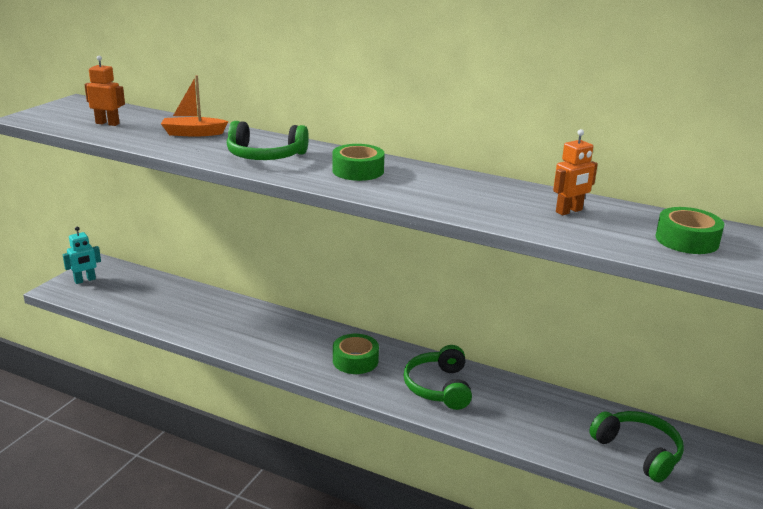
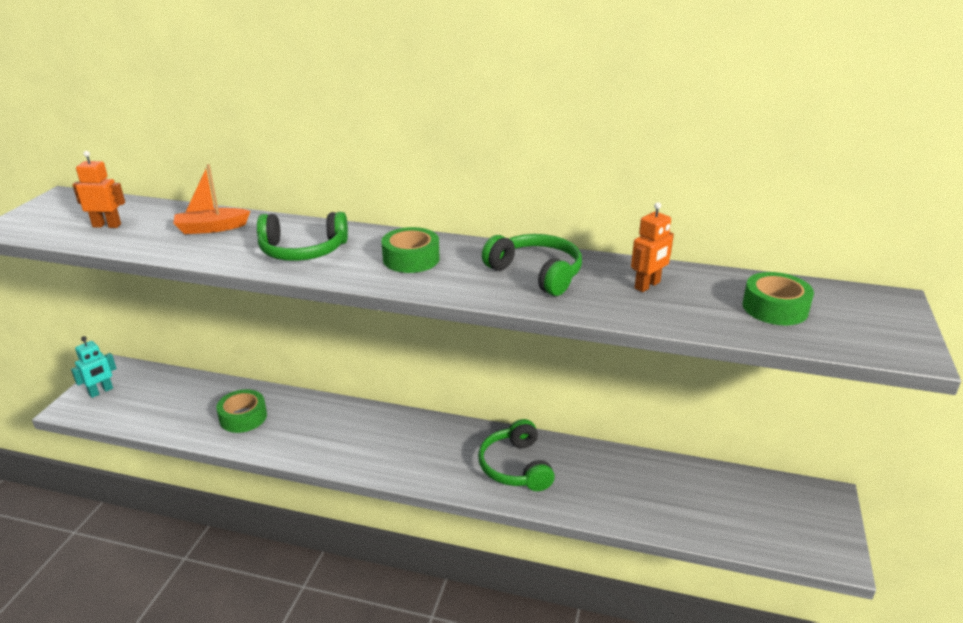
camera: 10 degrees left, 5 degrees up
(355, 360) = (422, 448): green tape -> green tape (243, 417)
(638, 452) = (727, 510): green headphones -> green headphones (536, 273)

